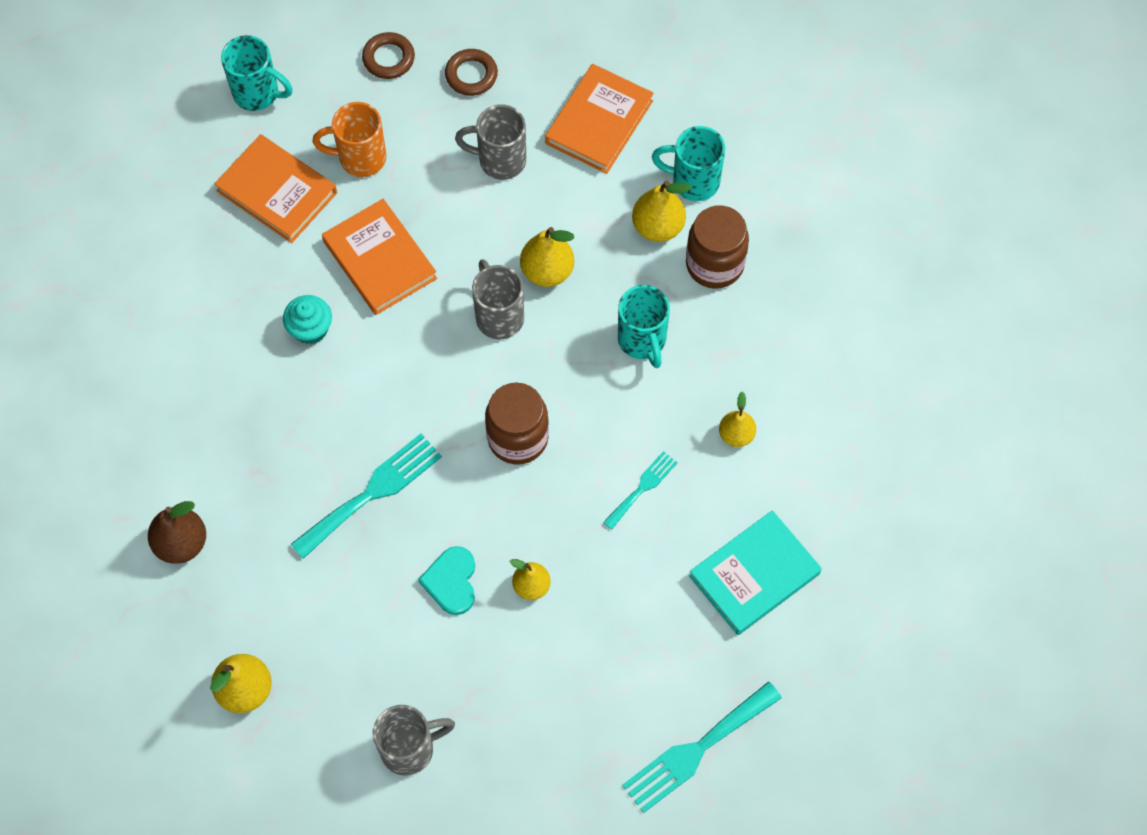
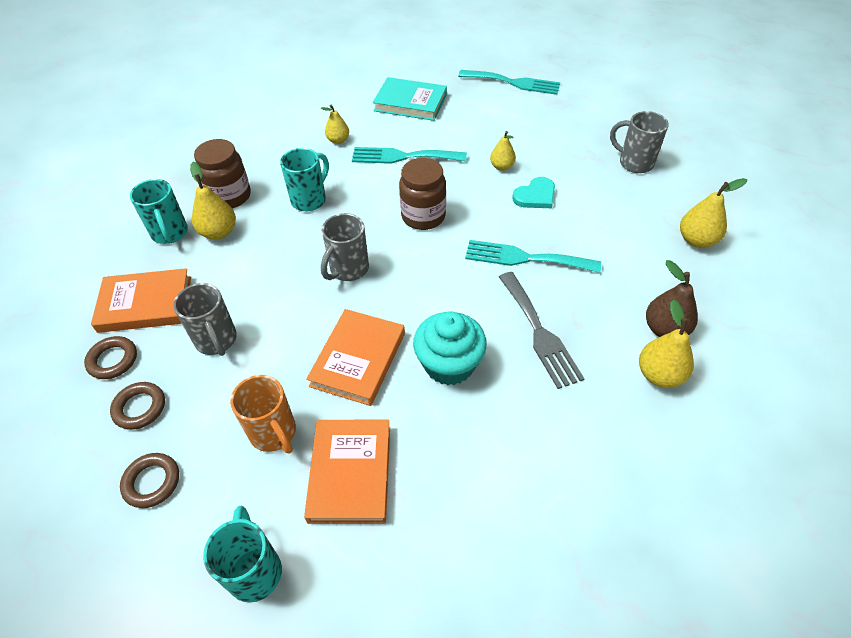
camera: 125 degrees left, 15 degrees down
(276, 429) = (539, 333): none -> grey fork
(310, 329) = (449, 364): turquoise cupcake -> turquoise cupcake, size x1.59
(545, 73) = (113, 360): none -> brown ring
(547, 271) = (294, 265): yellow pear -> yellow pear (659, 375)
(642, 488) = (403, 156): turquoise fork -> turquoise fork, size x1.76

